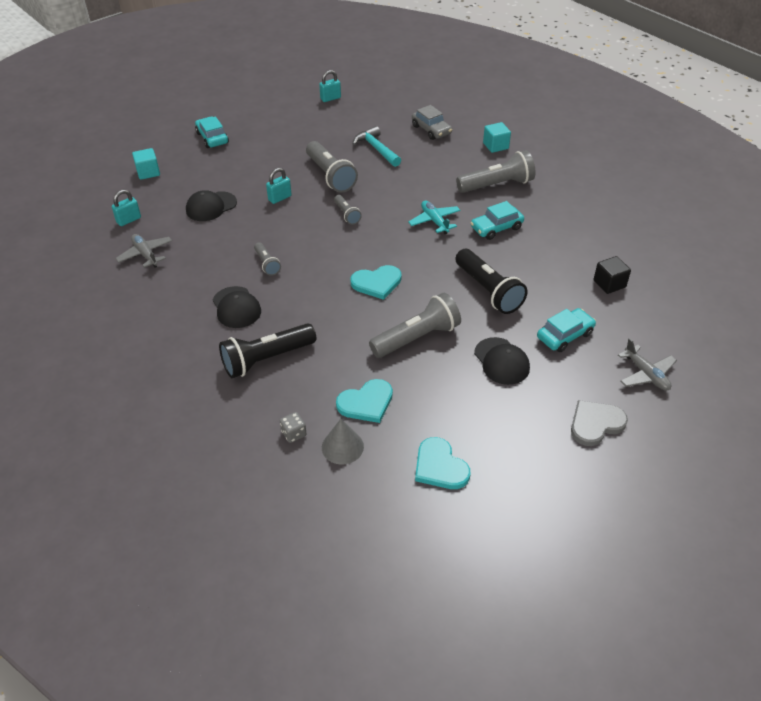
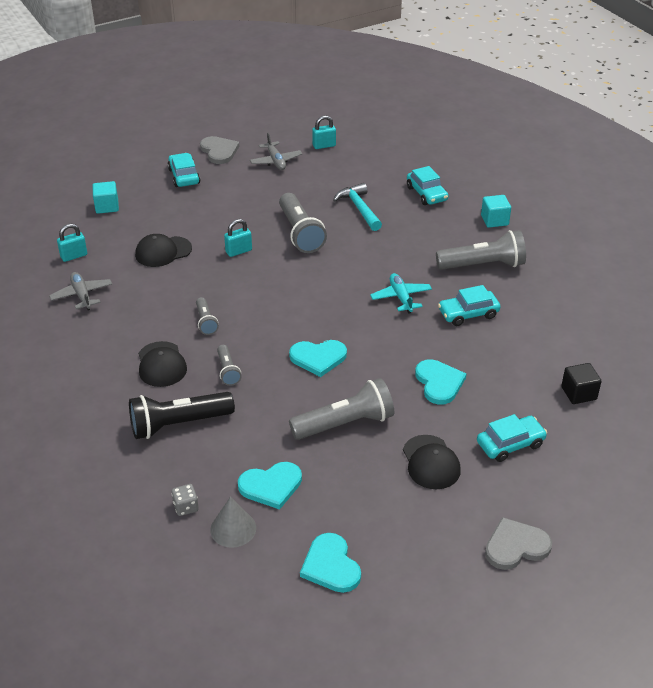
camera: 10 degrees right, 5 degrees down
(238, 113) = (219, 151): none -> grey heart
(347, 214) = (306, 278): grey flashlight -> grey flashlight (228, 371)
(431, 130) = (426, 194): grey car -> turquoise car
(488, 291) = (439, 383): black flashlight -> turquoise heart
(646, 374) = (590, 500): grey plane -> grey plane (276, 161)

